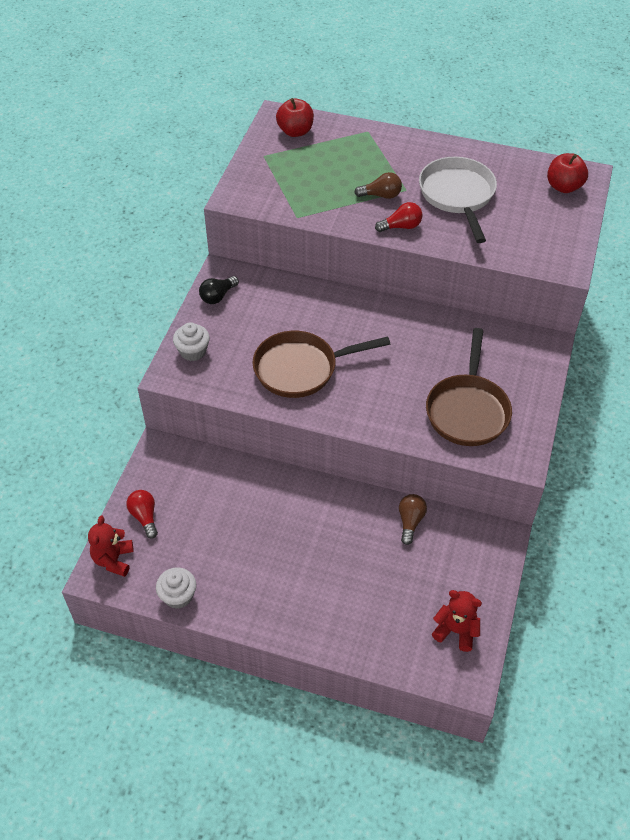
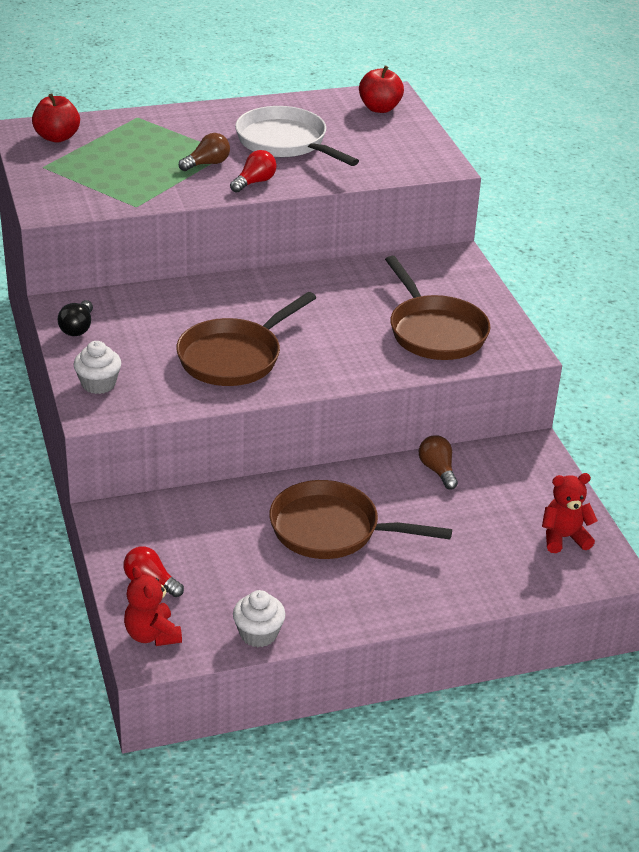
camera: 35 degrees left, 15 degrees down
(294, 535) = (332, 529): none -> brown pan

